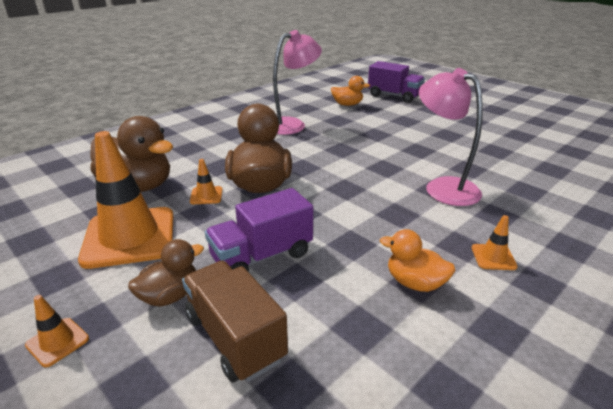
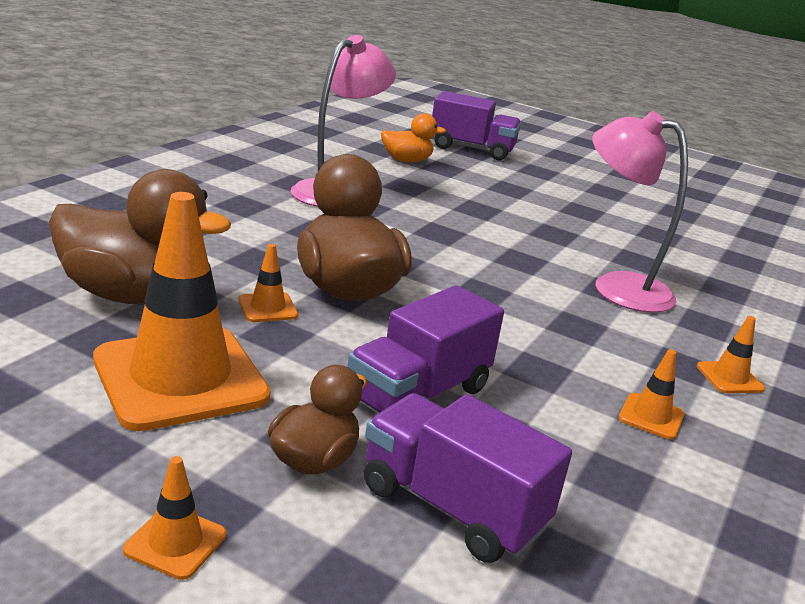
camera: 20 degrees left, 5 degrees down
(235, 337) = (452, 507): brown truck -> purple truck
(415, 283) = (651, 416): orange duck -> orange traffic cone

